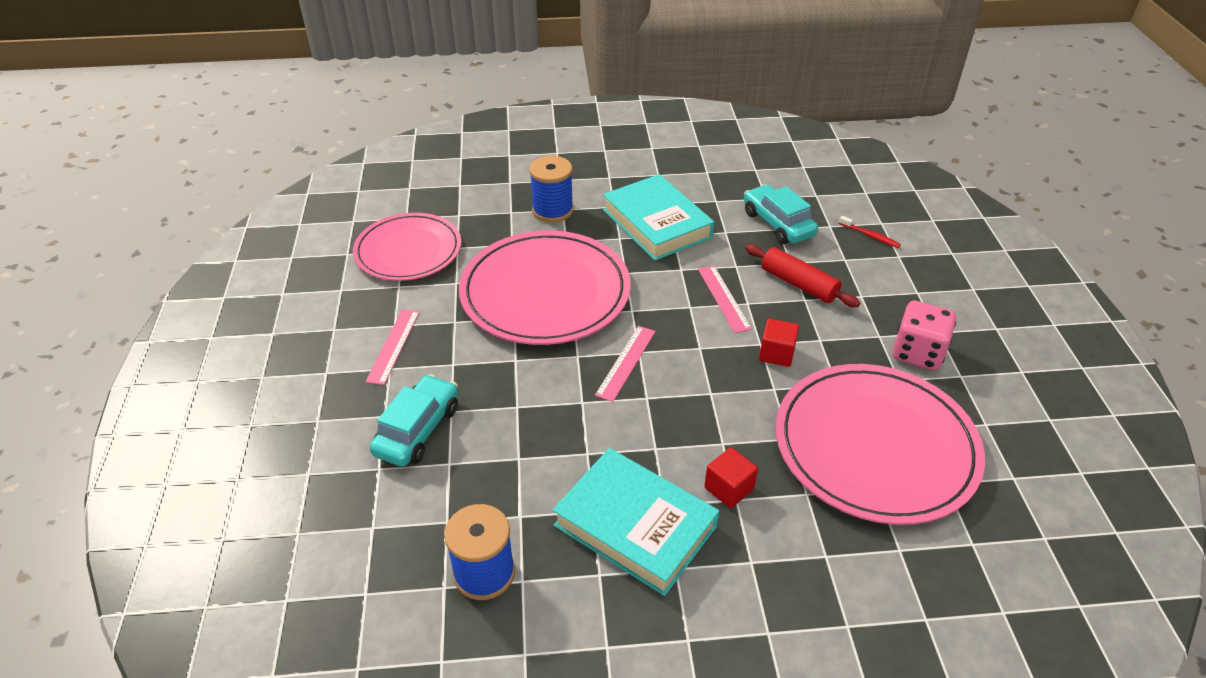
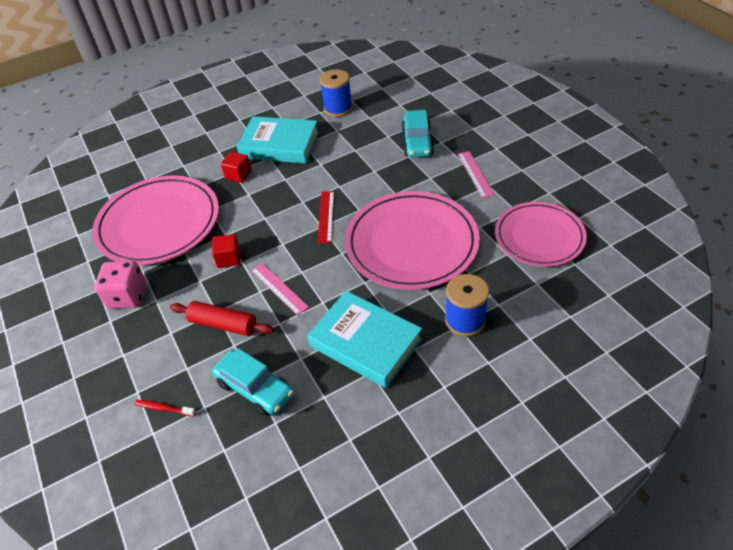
camera: 160 degrees right, 5 degrees up
(626, 362) = (326, 216): pink ruler -> red ruler

